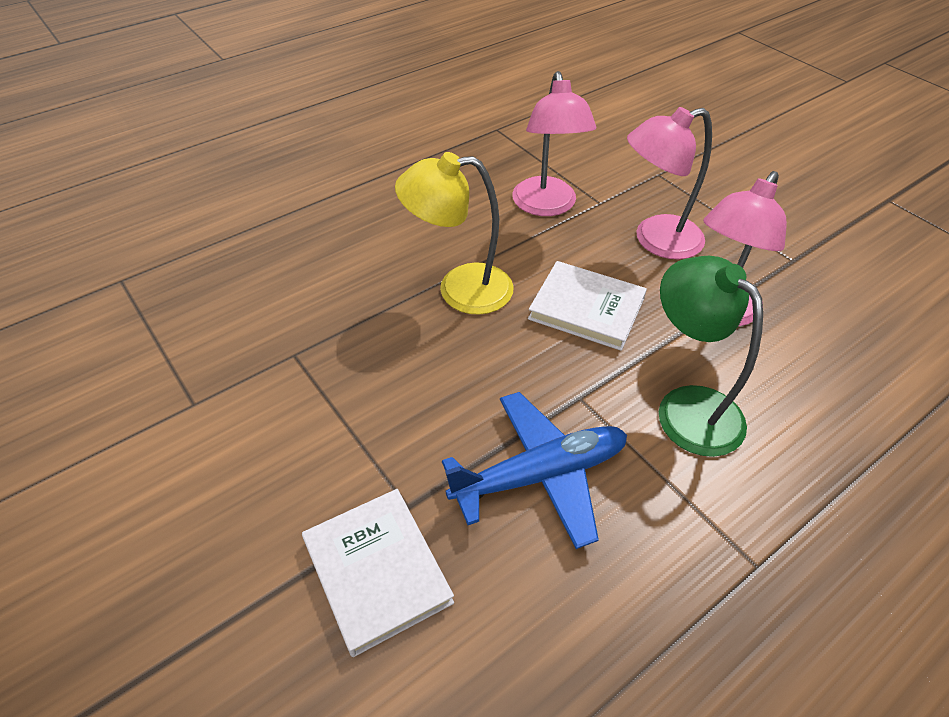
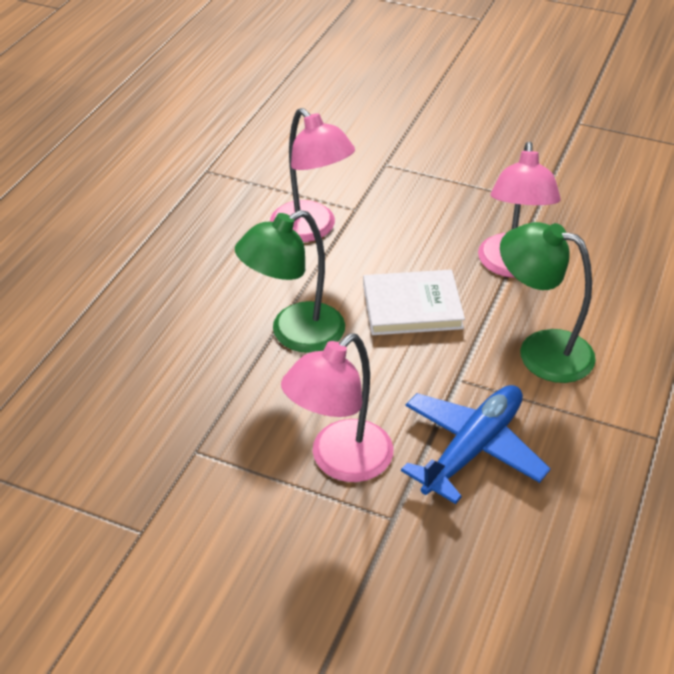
camera: 30 degrees left, 5 degrees down
(377, 571) = (408, 573): white book -> none
(459, 289) = (294, 334): yellow lamp -> green lamp
(655, 240) = (425, 226): pink lamp -> pink lamp (340, 462)

